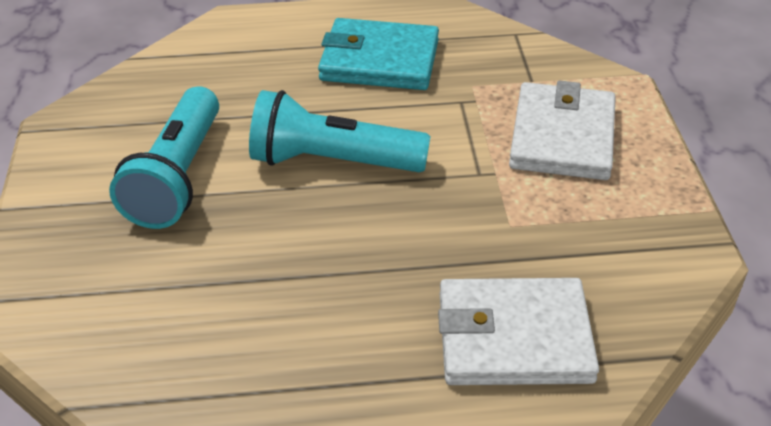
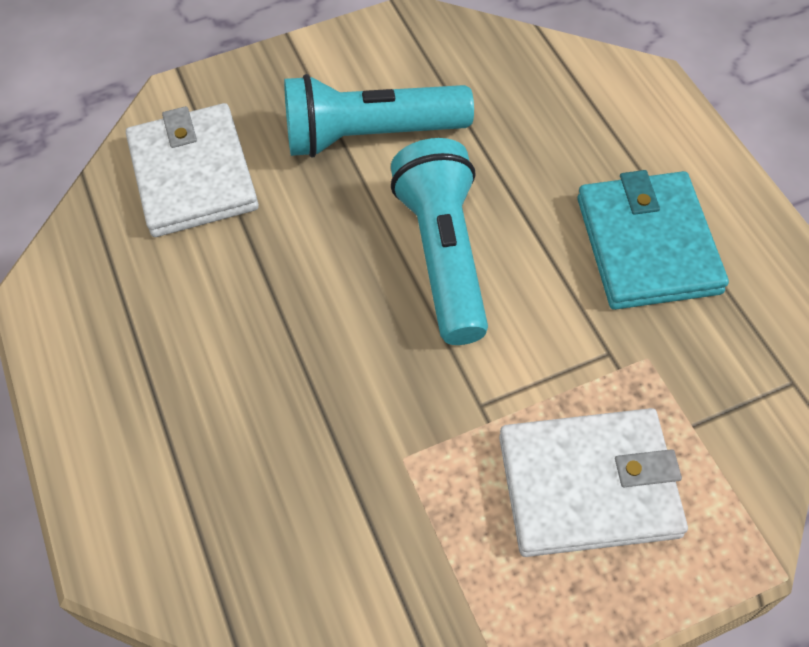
camera: 75 degrees right, 15 degrees up
(514, 337) = (232, 498): white wallet -> white wallet (193, 175)

